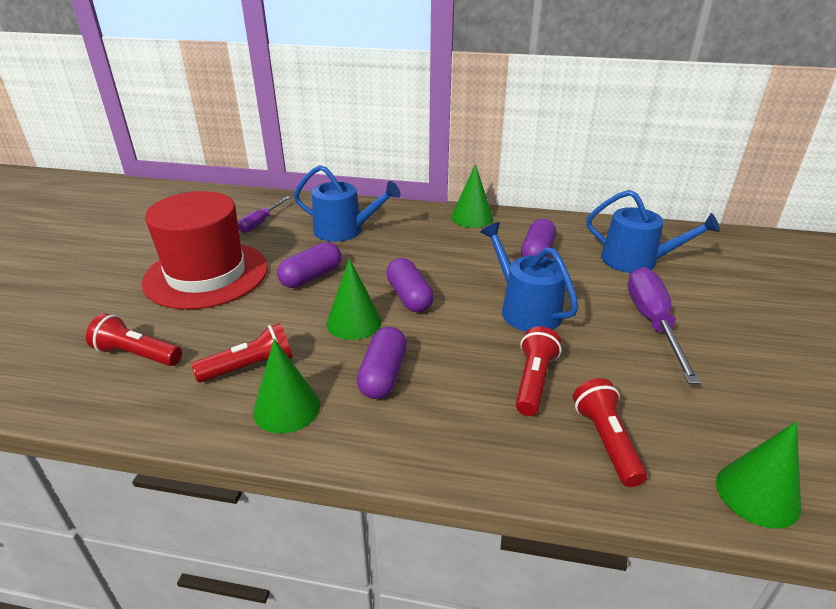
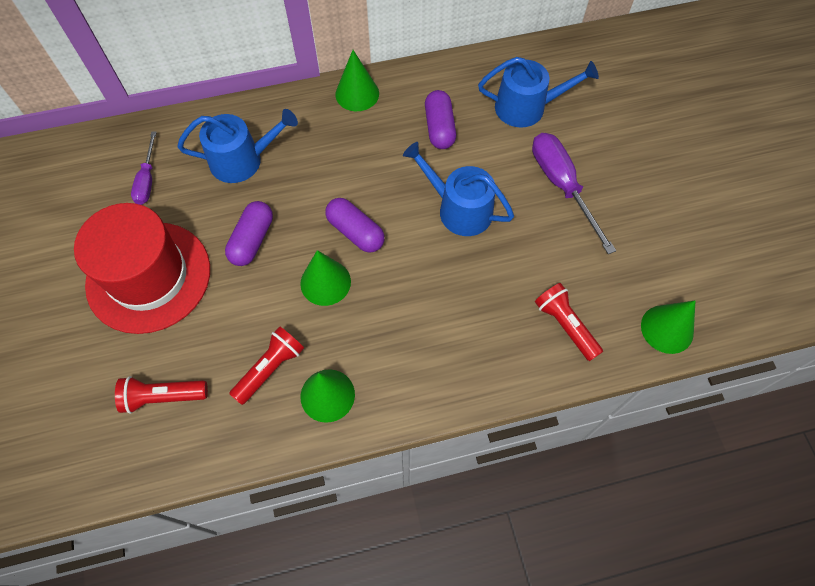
camera: 25 degrees left, 30 degrees up
(383, 375) = (382, 331): purple capsule -> none
(534, 381) = (496, 288): red flashlight -> none

